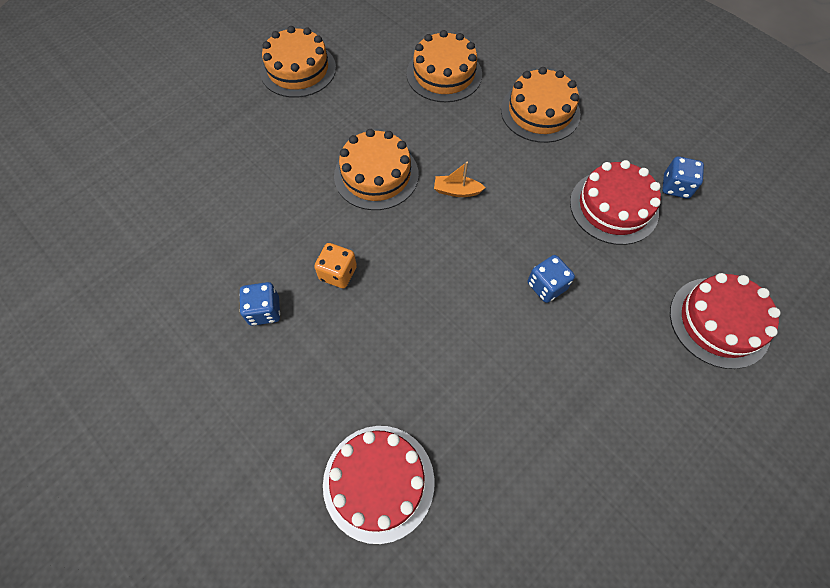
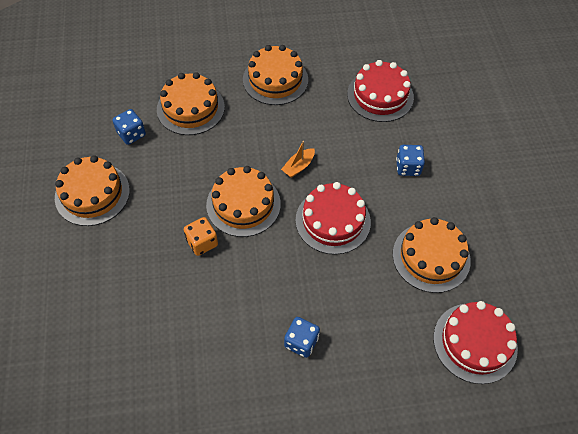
camera: 55 degrees left, 5 degrees down
(338, 273) = (307, 277): orange dice -> orange dice (202, 242)
(452, 374) = (431, 257): none -> orange cake
(675, 187) = (391, 57): blue dice -> blue dice (131, 134)
(719, 322) = (491, 105): red cake -> red cake (333, 221)

